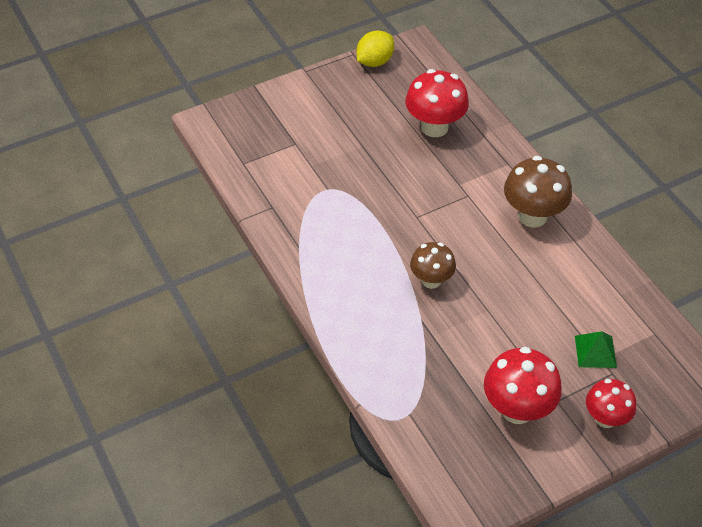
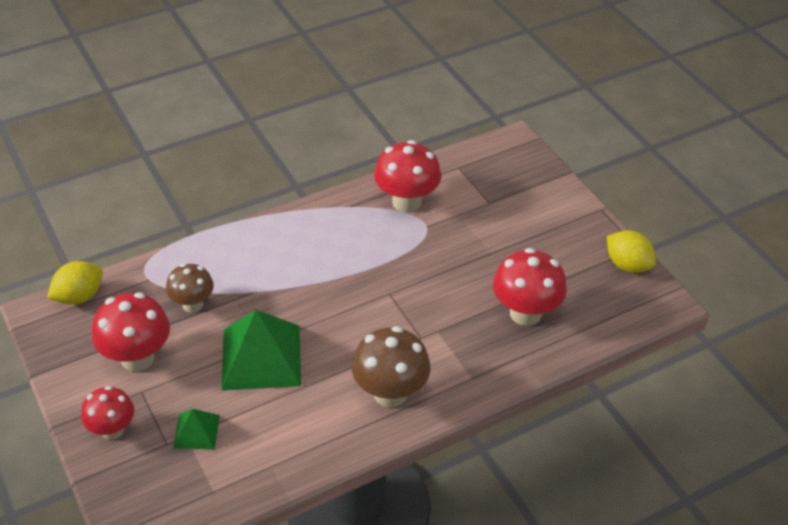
camera: 90 degrees right, 5 degrees down
(294, 203) = (406, 202): none -> red mushroom
(431, 280) = (302, 301): brown mushroom -> brown mushroom (192, 304)
(439, 476) = (79, 296): none -> yellow lemon
(503, 308) = (261, 357): none -> green pyramid

